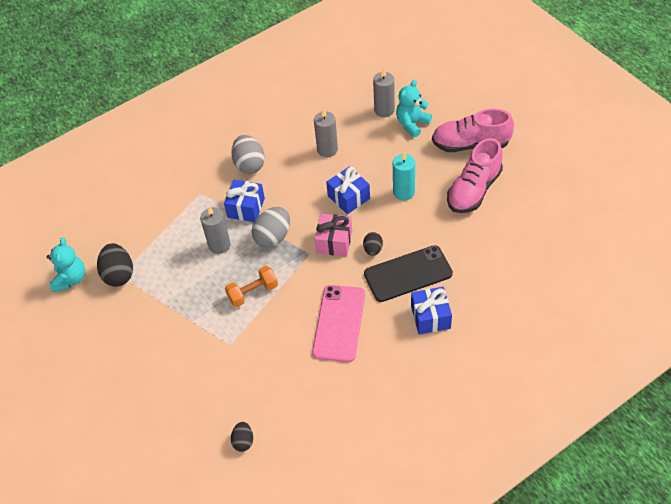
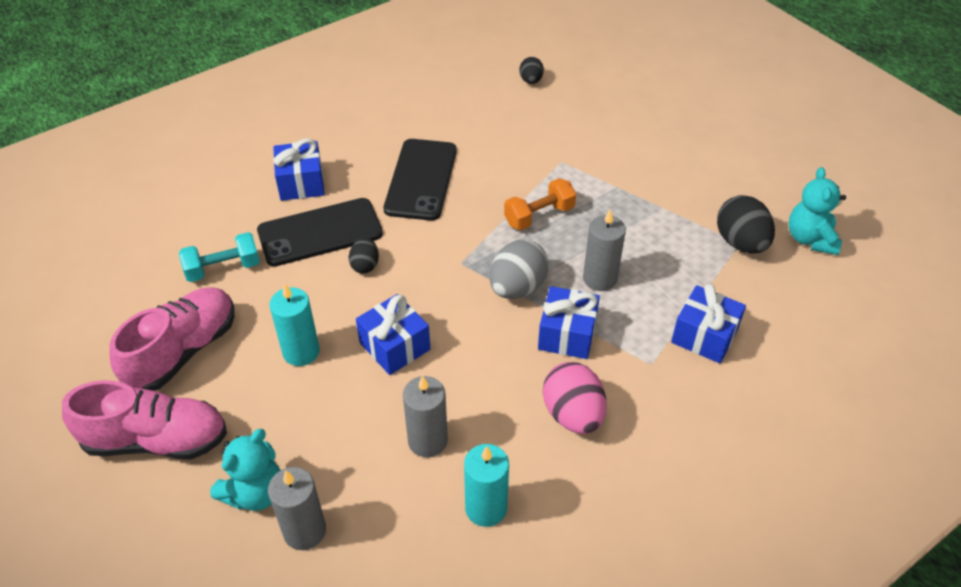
camera: 175 degrees right, 5 degrees down
(165, 210) = (704, 336): none -> blue gift
(249, 165) = (573, 414): grey egg -> pink egg
(298, 122) = (486, 508): none -> turquoise candle
(334, 242) = (422, 278): pink gift -> none
(339, 323) = (421, 179): pink phone -> black phone
(467, 244) = (223, 268): none -> turquoise dumbbell

